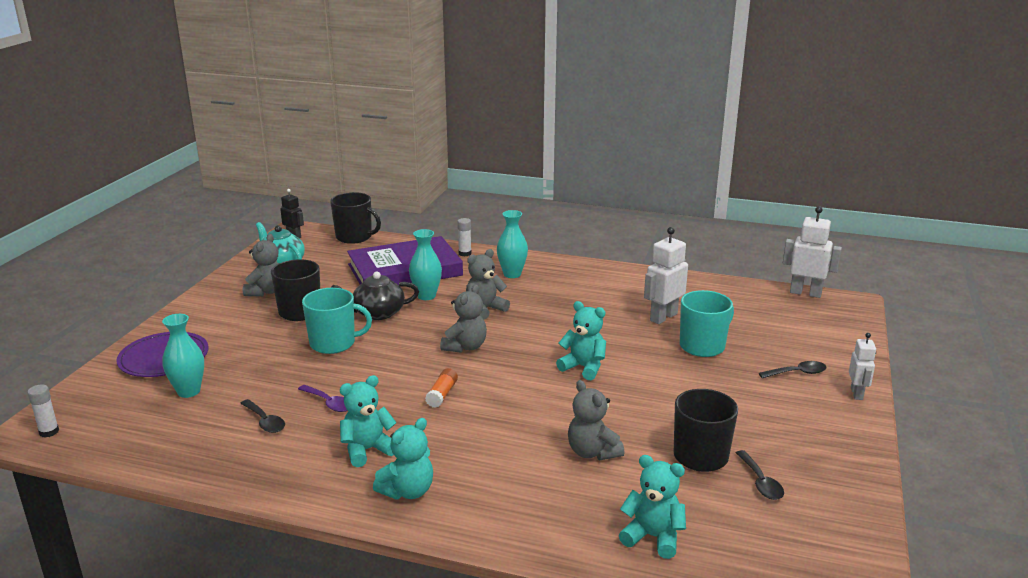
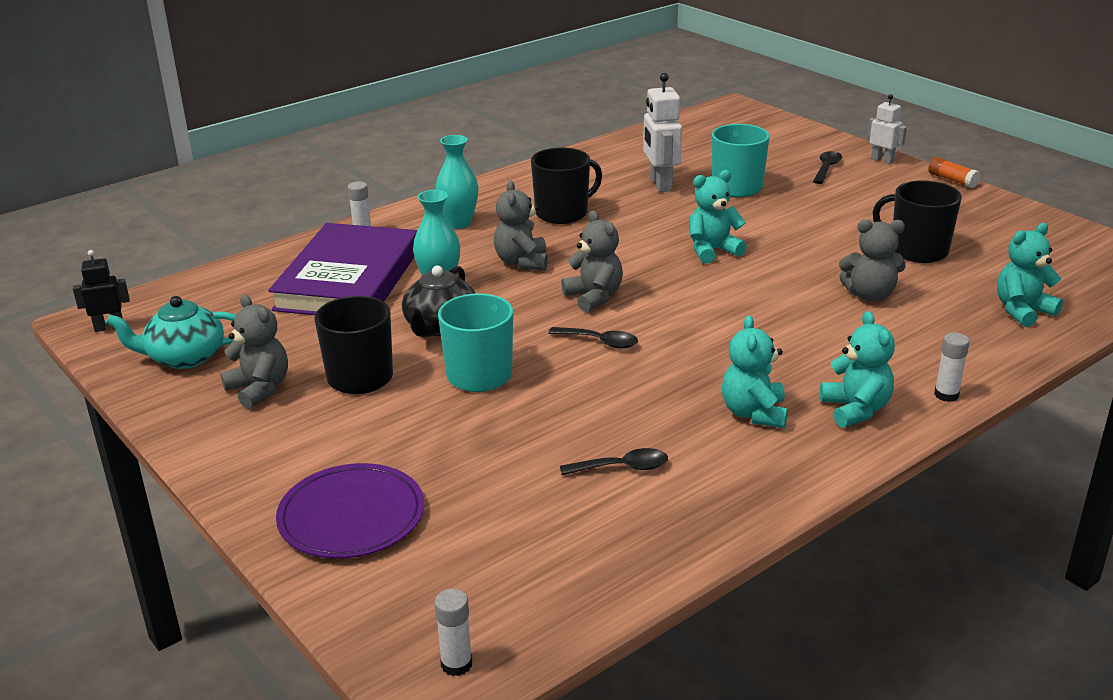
camera: 55 degrees left, 5 degrees up
(189, 391) = (478, 512): turquoise vase -> none
(329, 403) = (625, 413): purple spoon -> none
(355, 237) = (193, 286): black mug -> black mug (563, 213)
(442, 394) = (683, 339): orange glue stick -> orange glue stick (952, 180)
(467, 528) = (946, 395): none -> white glue stick
(760, 482) = (977, 241): black spoon -> black spoon (599, 342)
(805, 293) = (694, 115): white robot -> none

